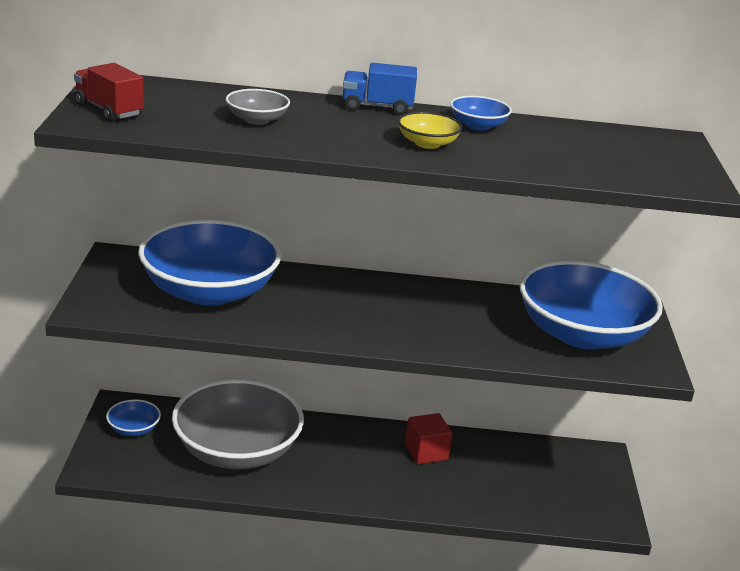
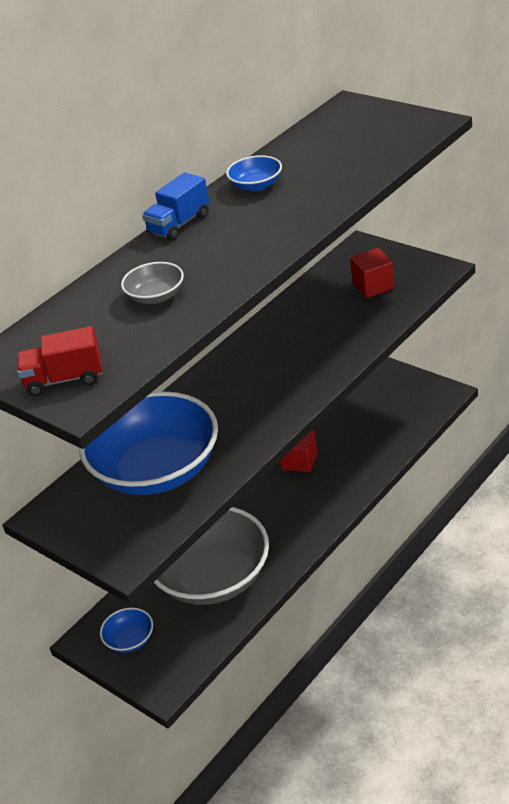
camera: 45 degrees left, 10 degrees up
(427, 143) = (273, 220): yellow bowl -> none
(582, 334) = (373, 286): blue bowl -> red cube

